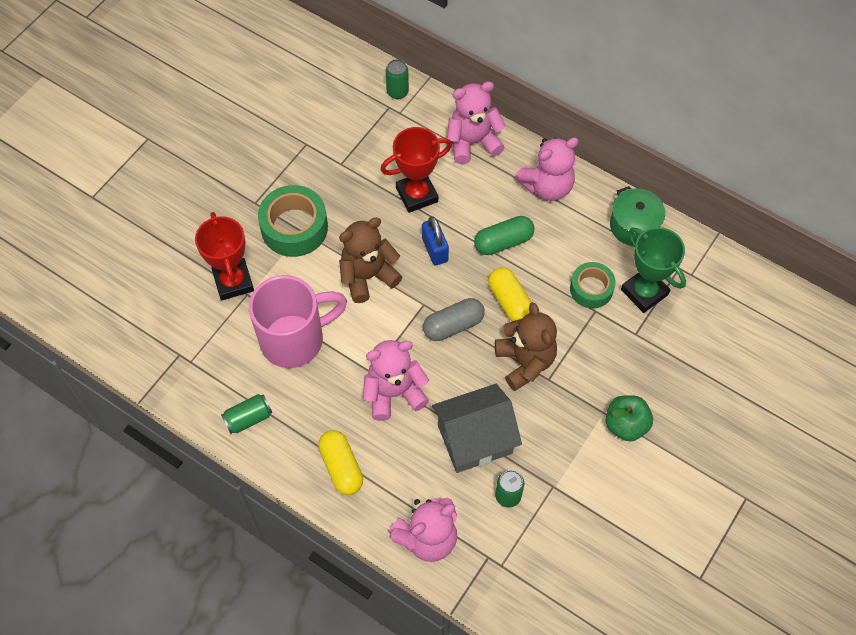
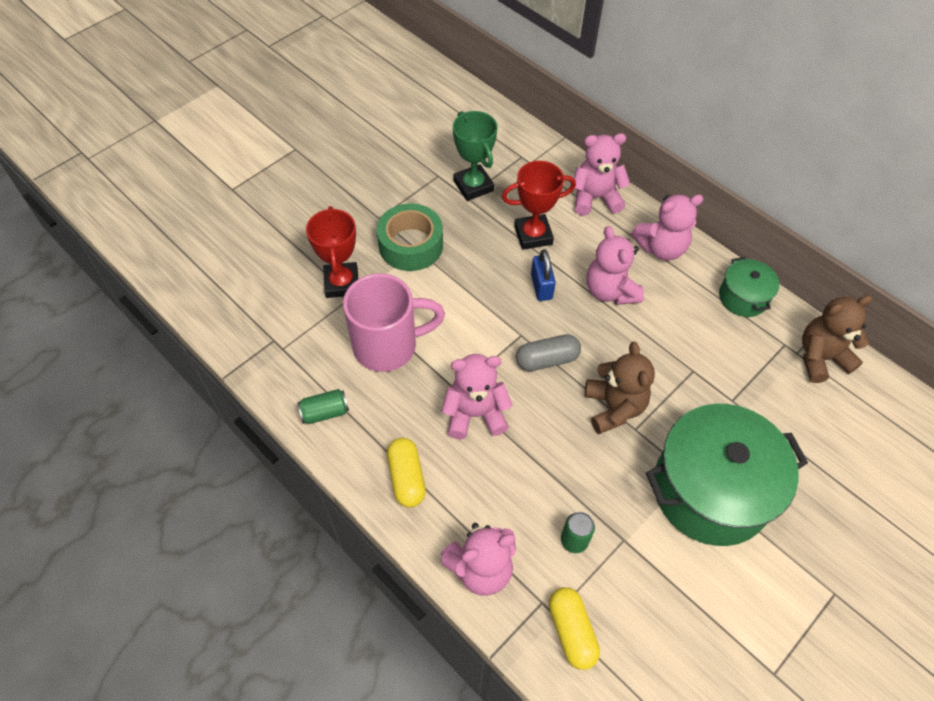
camera: 10 degrees right, 5 degrees down
(368, 276) = (471, 300): brown teddy bear -> brown teddy bear (821, 358)
(397, 92) = (532, 145): green can -> none
(475, 439) = (549, 475): grey house -> none
(503, 242) = (610, 291): green capsule -> pink teddy bear
(510, 302) = (607, 347): yellow capsule -> yellow capsule (571, 631)
(591, 289) = (692, 349): green tape -> none
(625, 425) = (710, 490): green apple -> green pot
(644, 292) = (746, 361): green trophy -> green trophy (473, 186)

